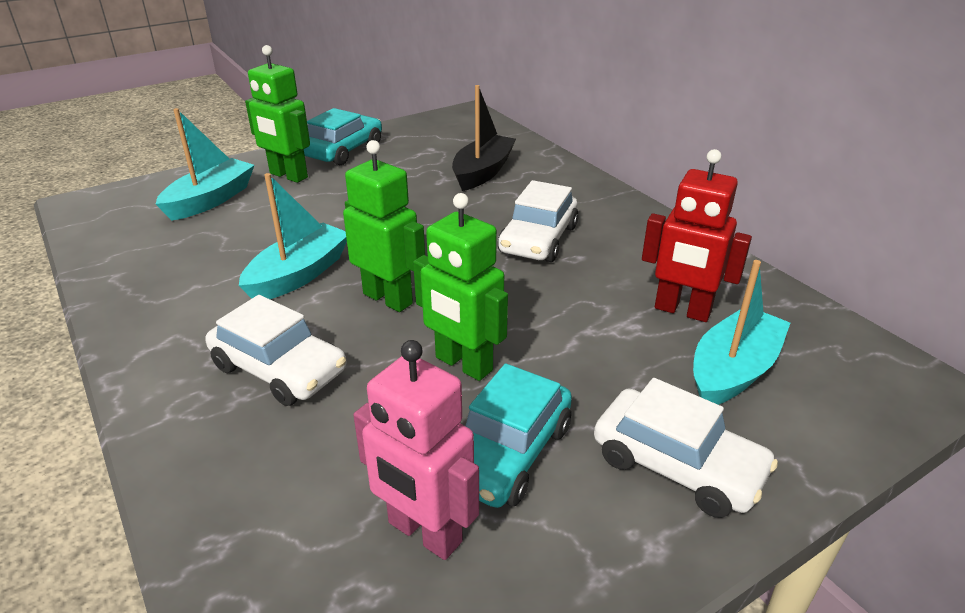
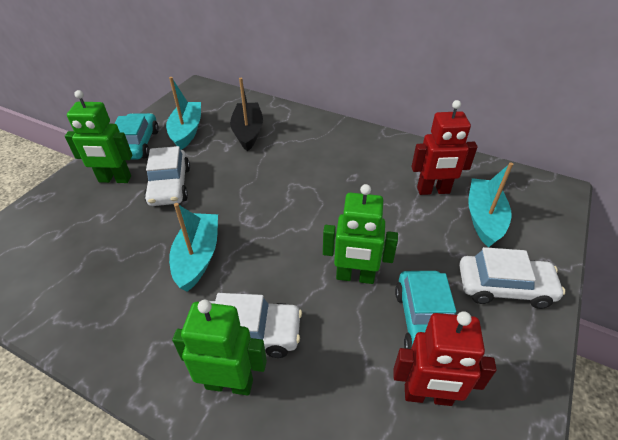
camera: 30 degrees left, 10 degrees up
(210, 200) = (72, 221): turquoise boat -> turquoise boat (187, 131)
(388, 298) = (272, 250): green robot -> green robot (229, 383)
(424, 533) = (427, 396): pink robot -> red robot
(538, 239) = (322, 171): white car -> white car (169, 186)

